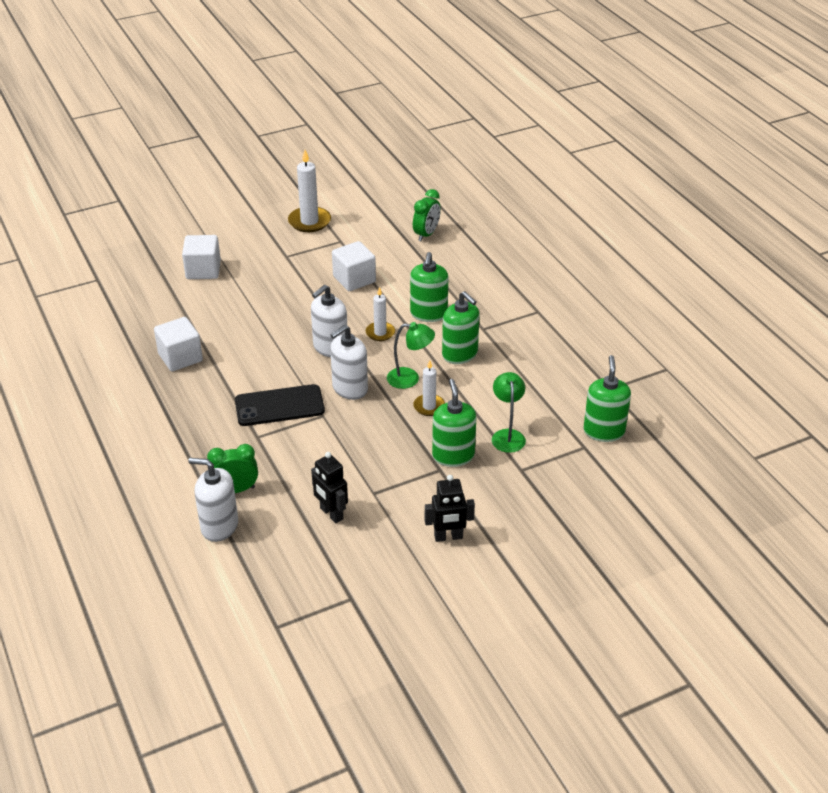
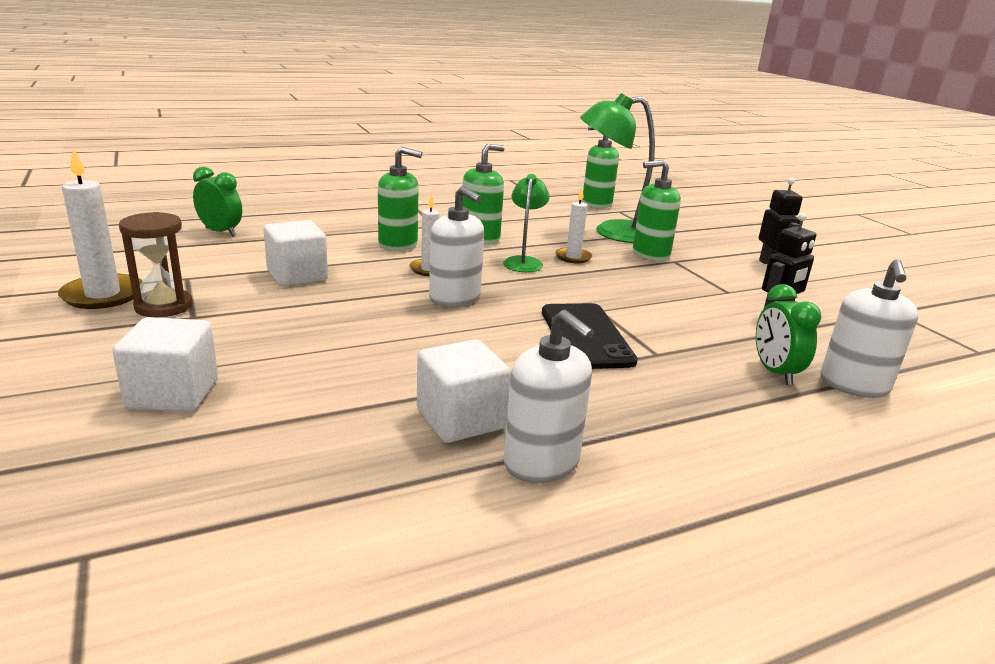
camera: 90 degrees left, 15 degrees down
(298, 244) = (164, 306): none -> brown hourglass
(350, 388) = (544, 292): white soap dispenser -> white soap dispenser (542, 463)
(507, 435) = (612, 232): green lamp -> green lamp, size x1.75

